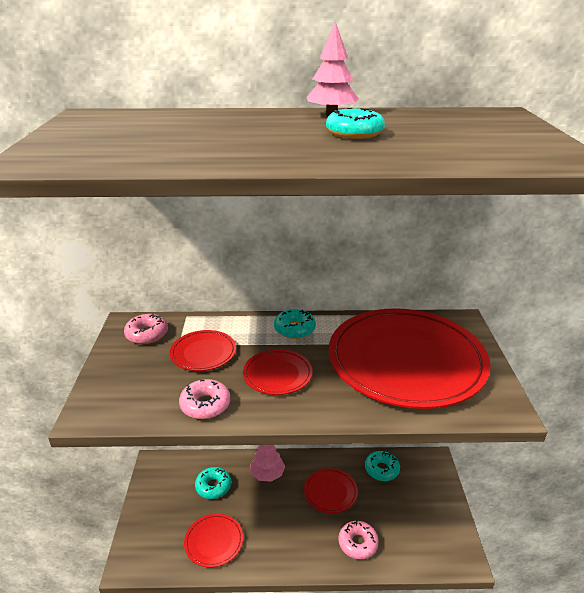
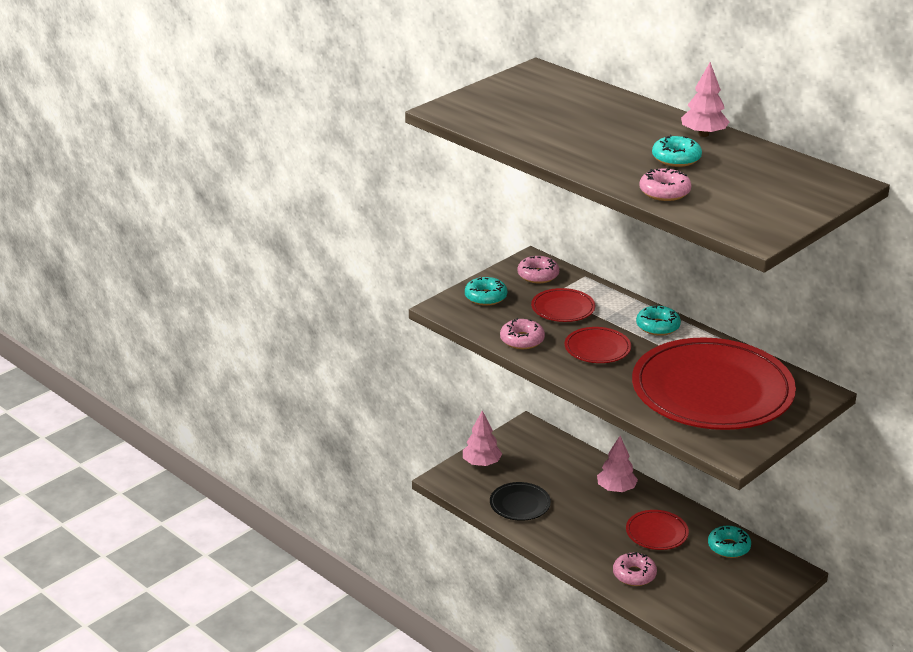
camera: 45 degrees right, 0 degrees up
(147, 523) = (481, 463): none -> pink tree
(213, 486) = (559, 470): turquoise donut -> turquoise donut (485, 297)
(214, 541) = (520, 504): red plate -> black plate
(414, 157) = (664, 192): none -> pink donut

